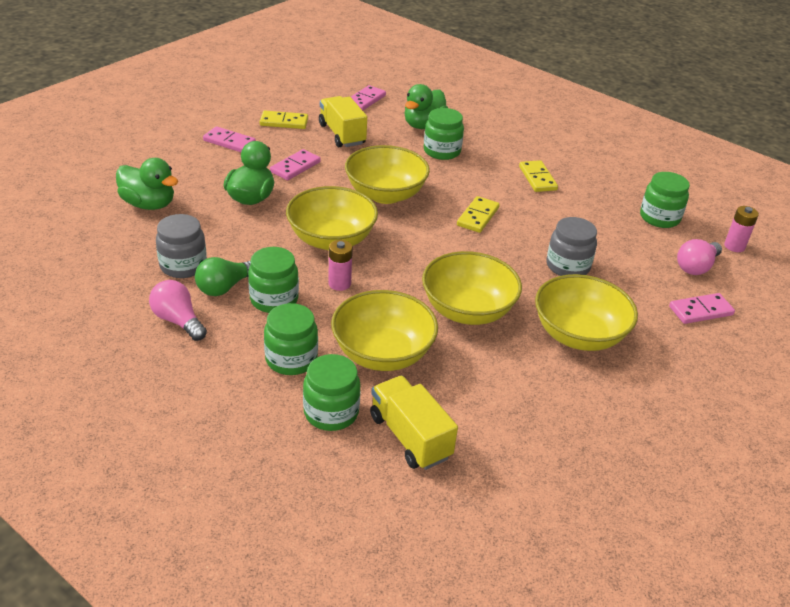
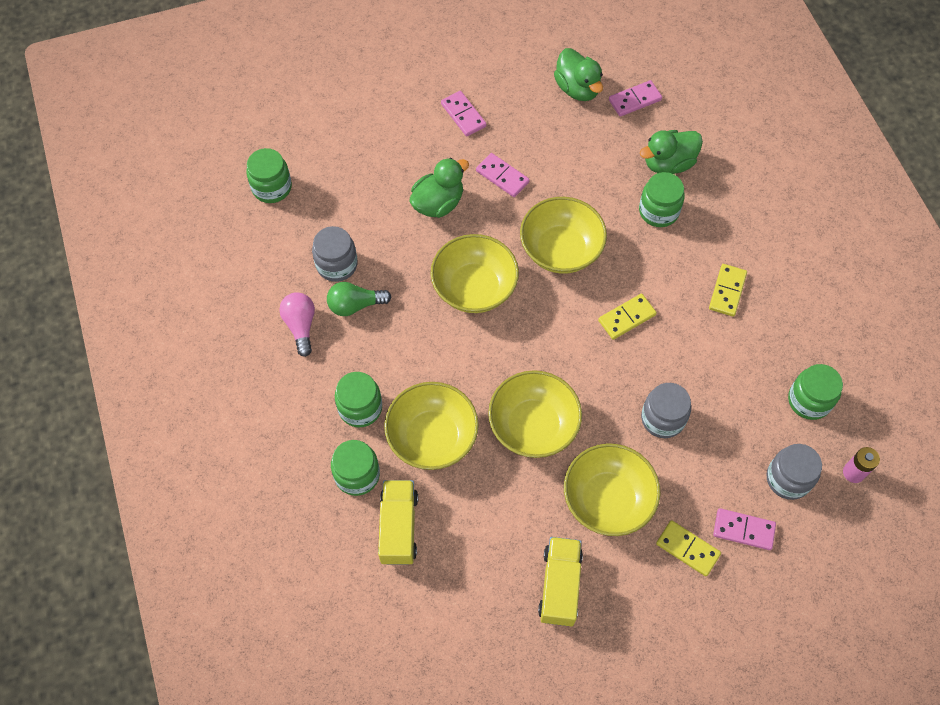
camera: 35 degrees right, 25 degrees up
(149, 204) = (349, 175): green duck -> green duck (577, 88)
(274, 299) = (385, 337): green jar -> green jar (272, 187)
(284, 122) = (531, 104): yellow domino -> yellow domino (687, 549)
(295, 167) = (502, 176): pink domino -> pink domino turned 60 degrees clockwise
(339, 284) = (447, 344): pink battery -> none
(342, 134) = (576, 145): yellow truck -> yellow truck (560, 586)
(696, 267) = (788, 479): pink light bulb -> grey jar

